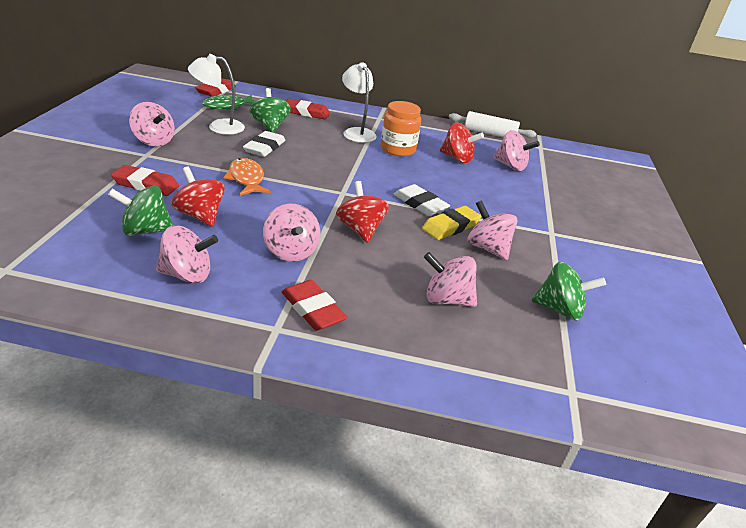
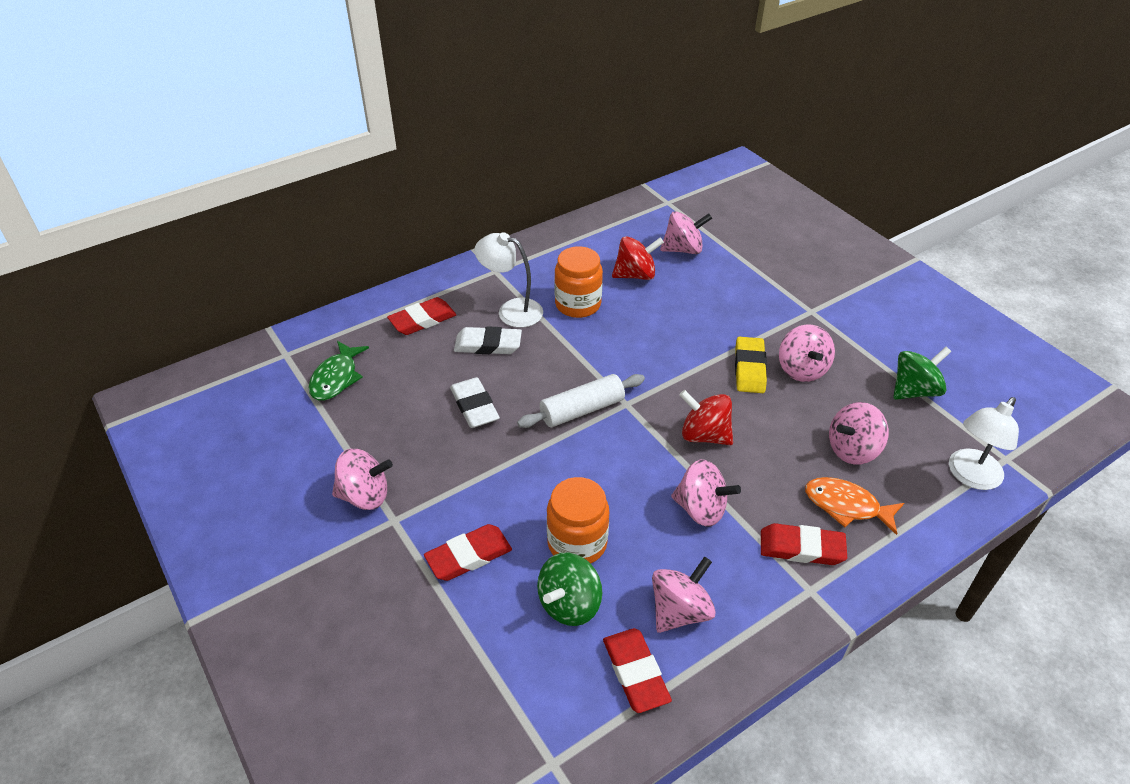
camera: 40 degrees left, 10 degrees up
(200, 216) = (577, 543): red spinning top -> orange jar
(216, 90) = (278, 363): red eraser -> red eraser (635, 672)
(218, 127) = (383, 416): white lamp -> white lamp (970, 476)
(246, 179) = (533, 462): orange fish -> orange fish (846, 506)
(270, 126) = (427, 371): green spinning top -> none
(420, 204) = (695, 362): white eraser -> white eraser (488, 344)
(487, 248) = (801, 369): pink spinning top -> pink spinning top turned 105 degrees counterclockwise
(489, 133) = (609, 215): white rolling pin -> white rolling pin (582, 410)

